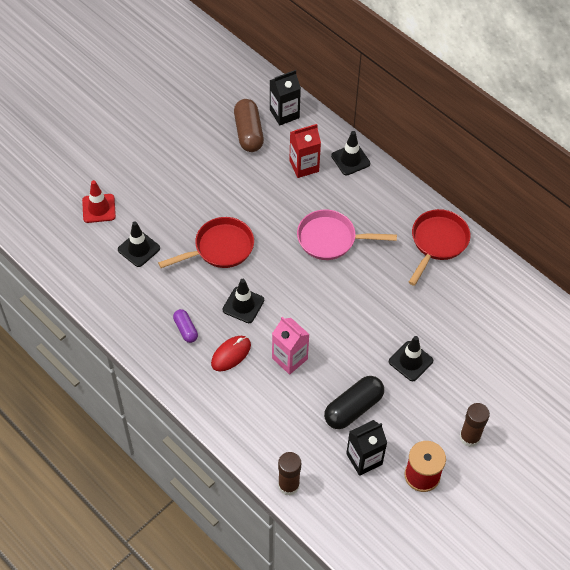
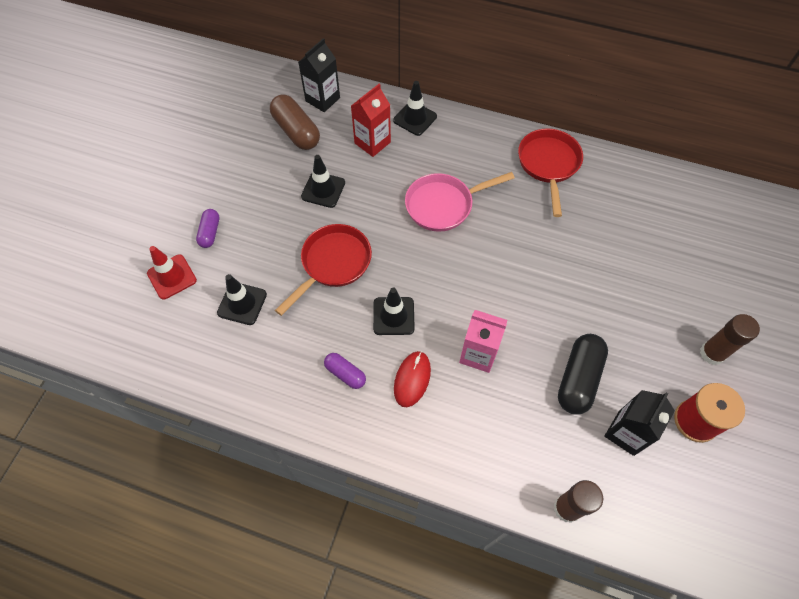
camera: 25 degrees left, 5 degrees up
(142, 187) = (210, 232): none -> purple capsule
(410, 361) = (602, 298): black traffic cone -> black traffic cone (323, 190)

